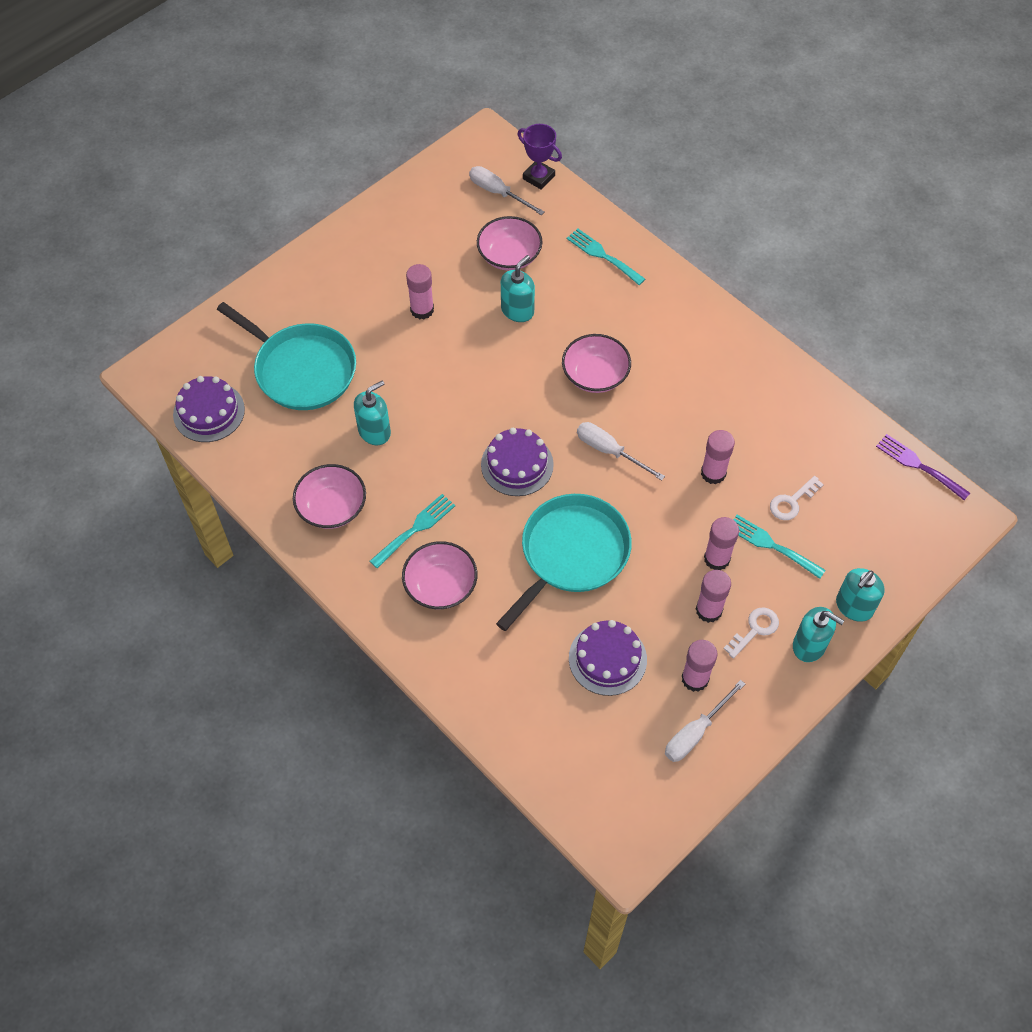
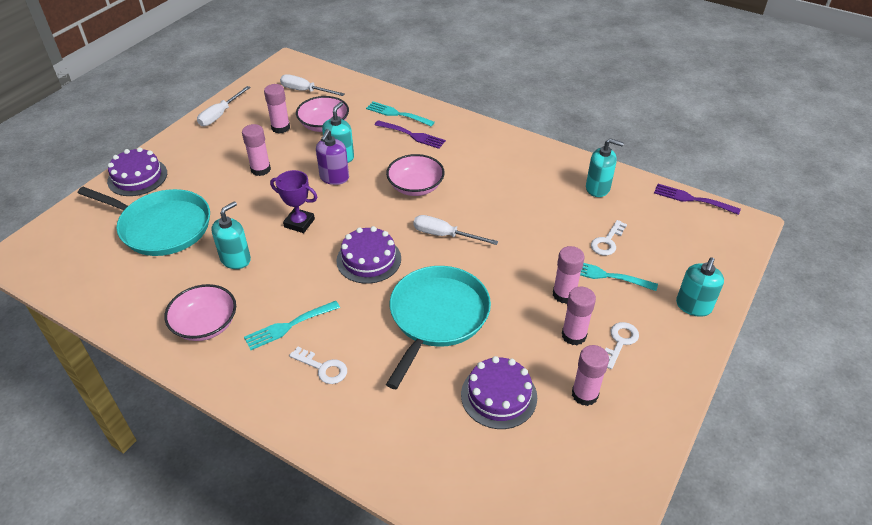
camera: 15 degrees left, 15 degrees down
(209, 412) = (77, 273): purple cake -> purple cake (137, 177)
(415, 529) = (288, 326): turquoise fork -> turquoise fork turned 150 degrees counterclockwise
(440, 585) = (323, 368): pink bowl -> white key
(504, 341) = (334, 178): none -> purple soap dispenser
(538, 177) = (334, 78): purple trophy -> purple trophy (299, 223)
(612, 294) = (412, 135): none -> purple fork
(695, 732) = (604, 442): white screwdriver -> white screwdriver (220, 115)
(713, 473) = (535, 234): pink glue stick -> pink glue stick (280, 128)
(809, 645) = (671, 344): turquoise soap dispenser -> turquoise soap dispenser (598, 188)

